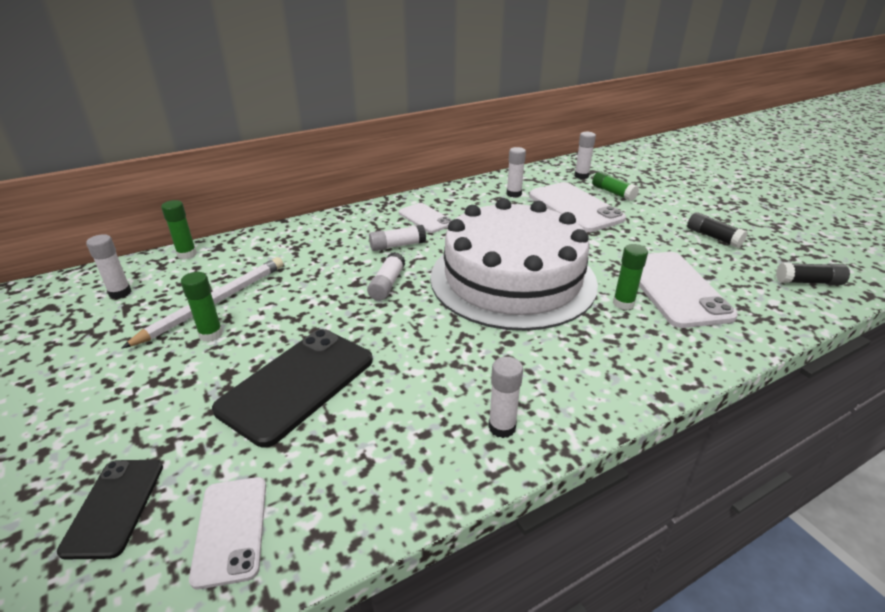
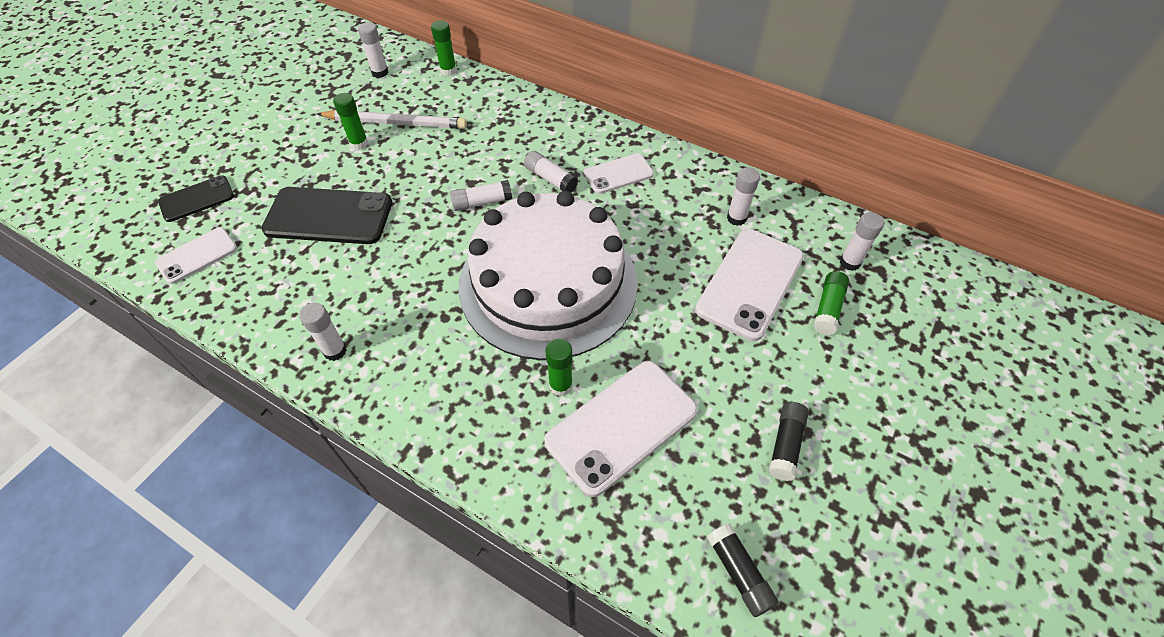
camera: 60 degrees right, 20 degrees up
(425, 218) = (618, 174): white phone -> white phone turned 45 degrees clockwise

